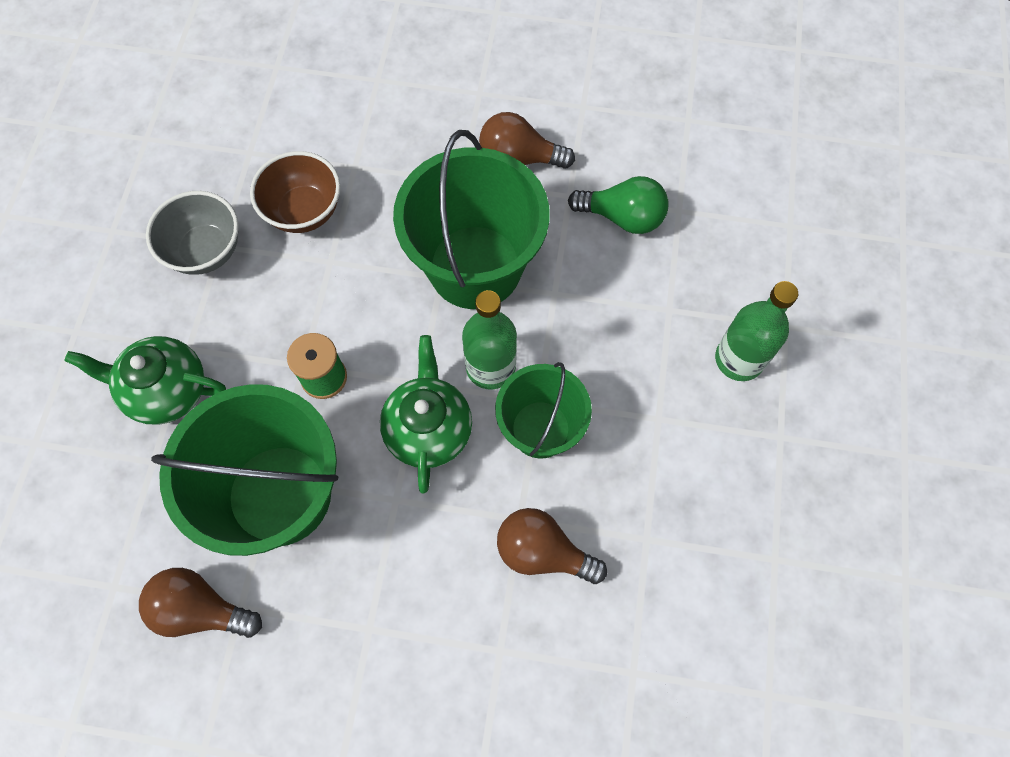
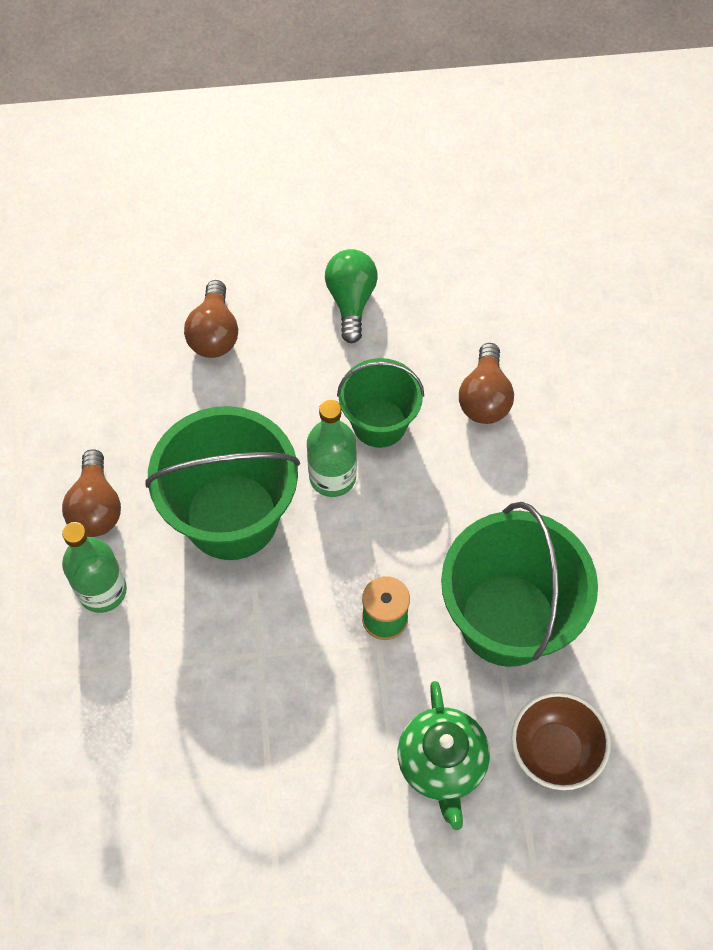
camera: 105 degrees left, 5 degrees down
(201, 609) = (627, 650): brown light bulb -> brown light bulb (214, 333)
(206, 251) = (278, 786): grey bowl -> none
(304, 211) = (206, 700): brown bowl -> brown bowl (554, 751)
(428, 429) = (407, 513): green teapot -> none
(622, 217) = (146, 401): green light bulb -> green light bulb (351, 301)
(739, 359) = (270, 287): green bottle -> green bottle (102, 590)

